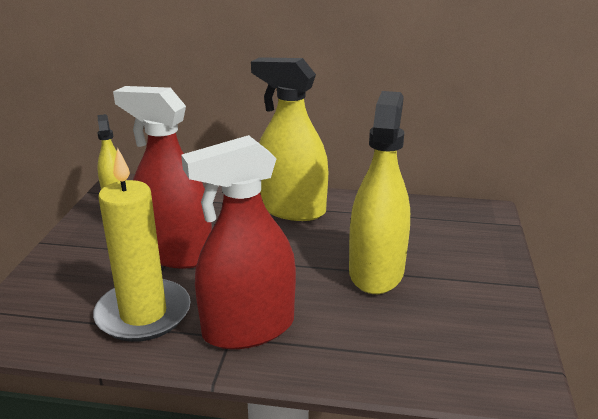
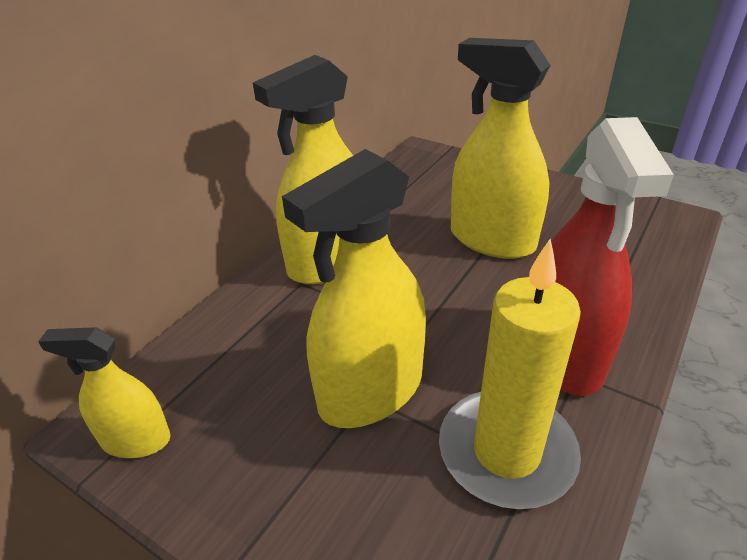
camera: 65 degrees left, 10 degrees up
(175, 253) = (371, 391): red spray bottle -> yellow spray bottle

